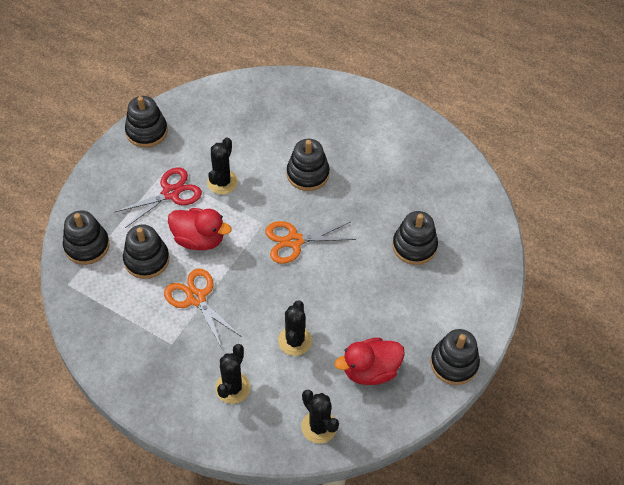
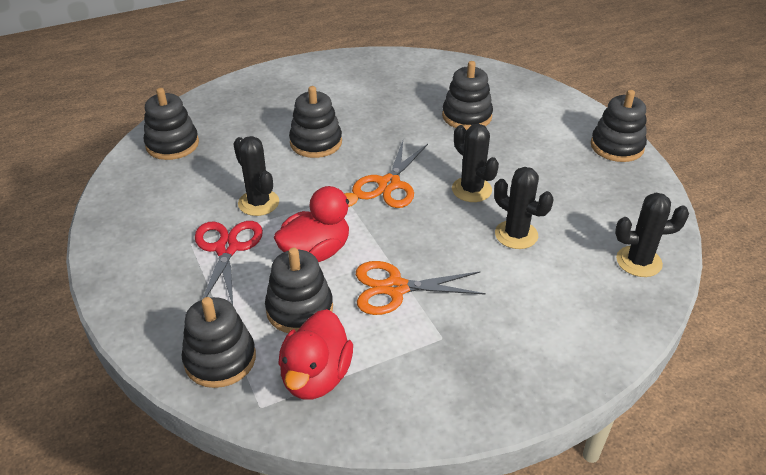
camera: 55 degrees left, 15 degrees down
(146, 131) = (116, 232): black stacking toy -> black stacking toy (172, 144)
(232, 388) = (544, 309): black cactus -> black cactus (471, 190)
(370, 370) = (590, 199): red duck -> red duck (316, 377)

